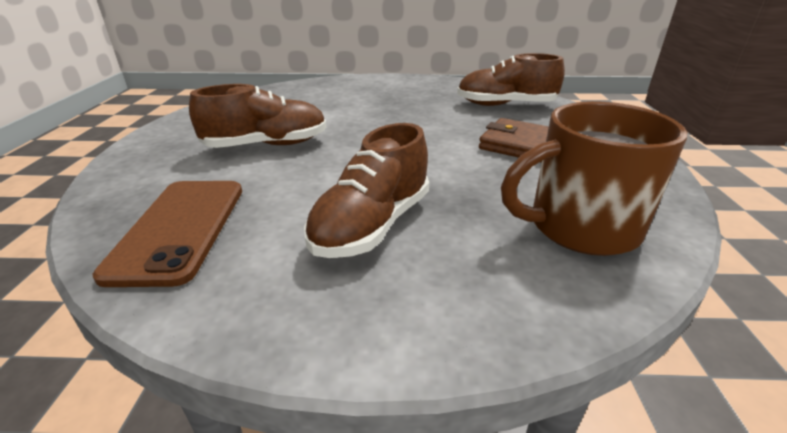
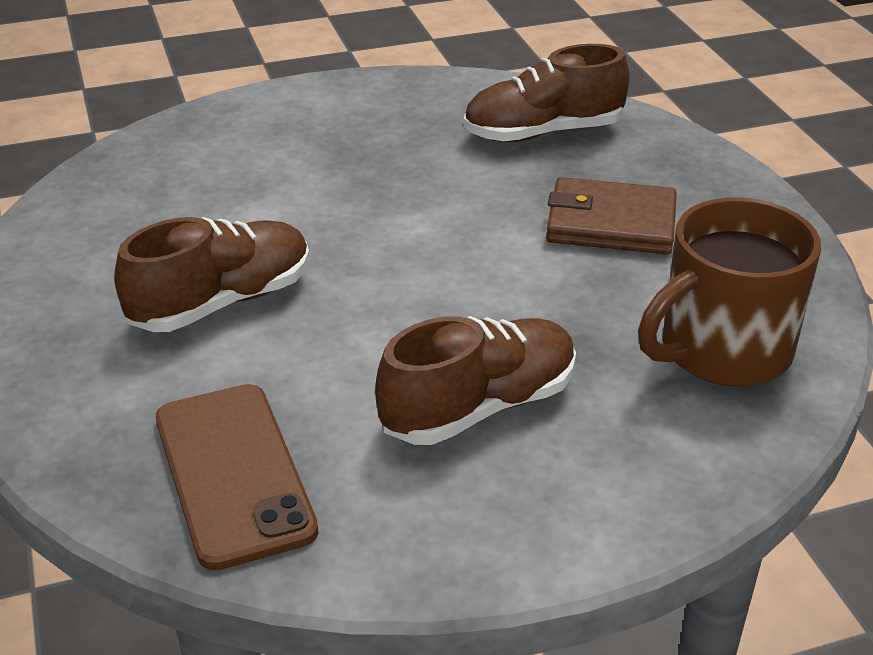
camera: 20 degrees left, 5 degrees up
(372, 225) = (479, 407): brown shoe -> brown shoe turned 135 degrees counterclockwise

